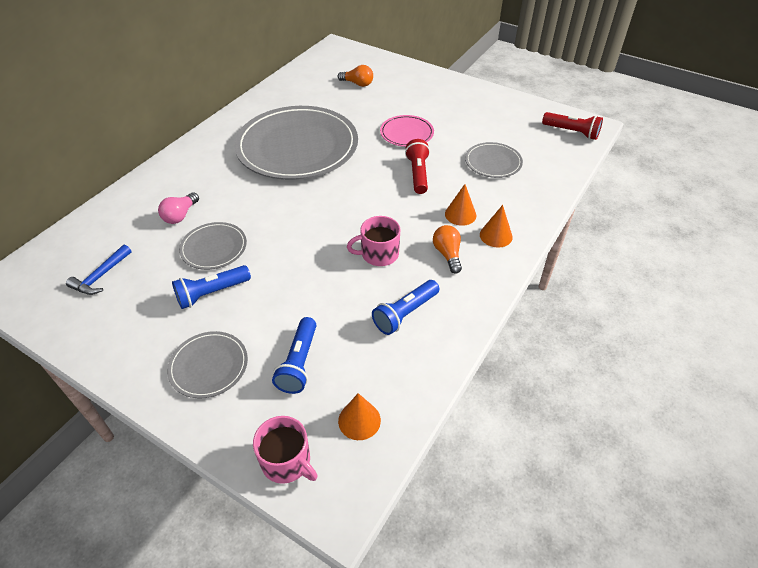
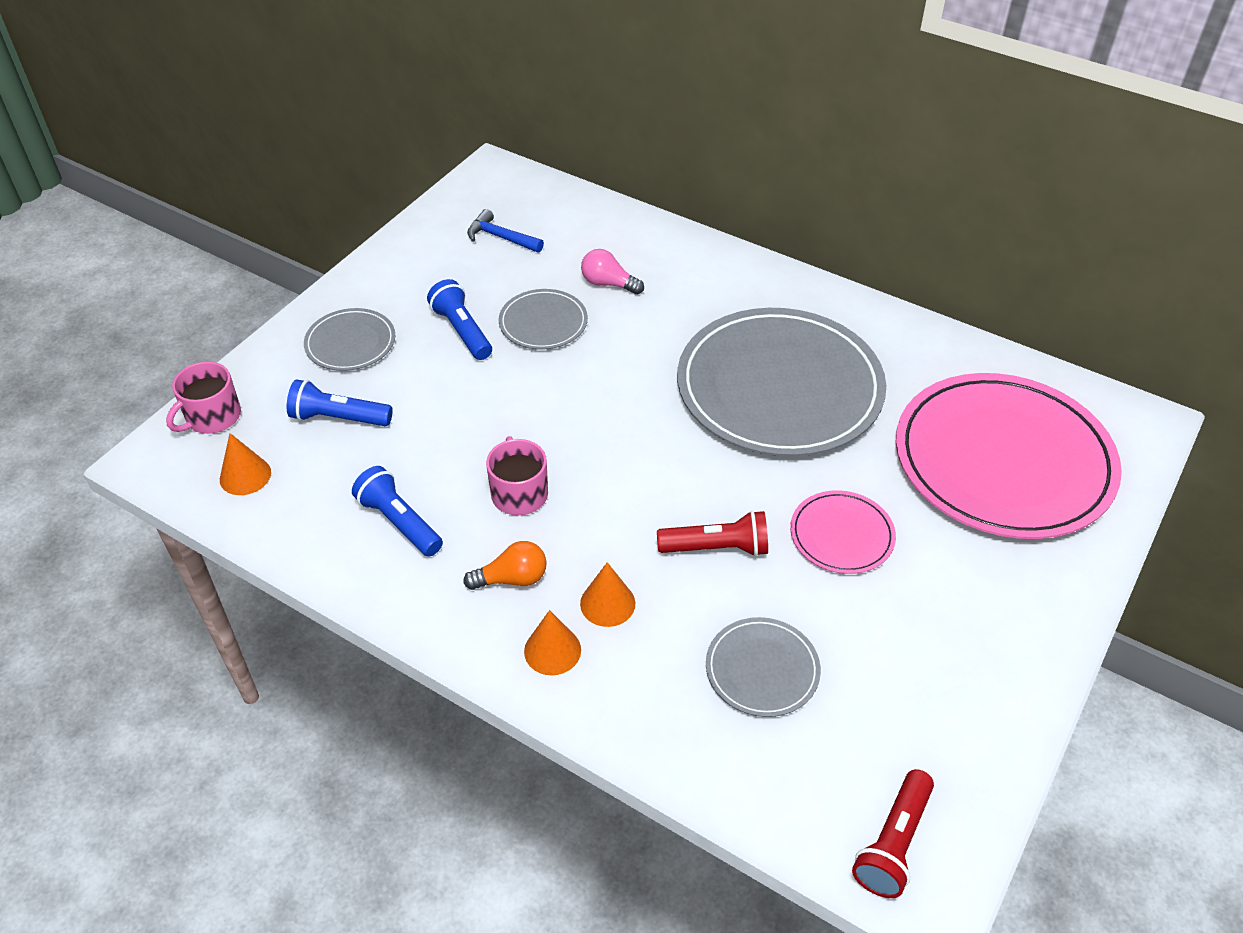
camera: 90 degrees right, 0 degrees up
(358, 84) = (1003, 460): orange light bulb -> pink plate

